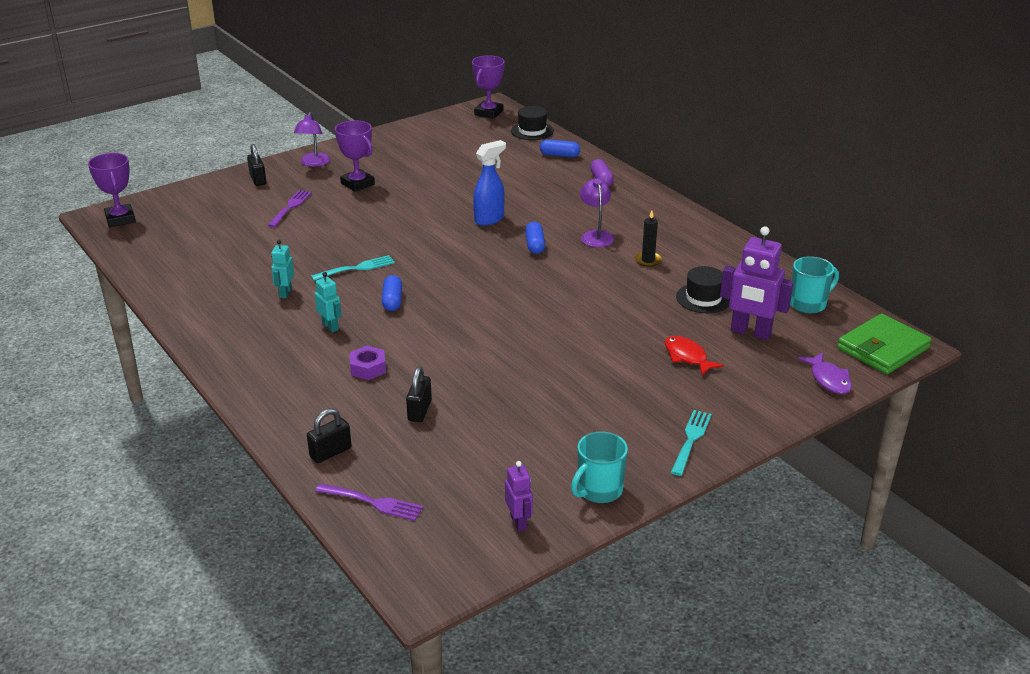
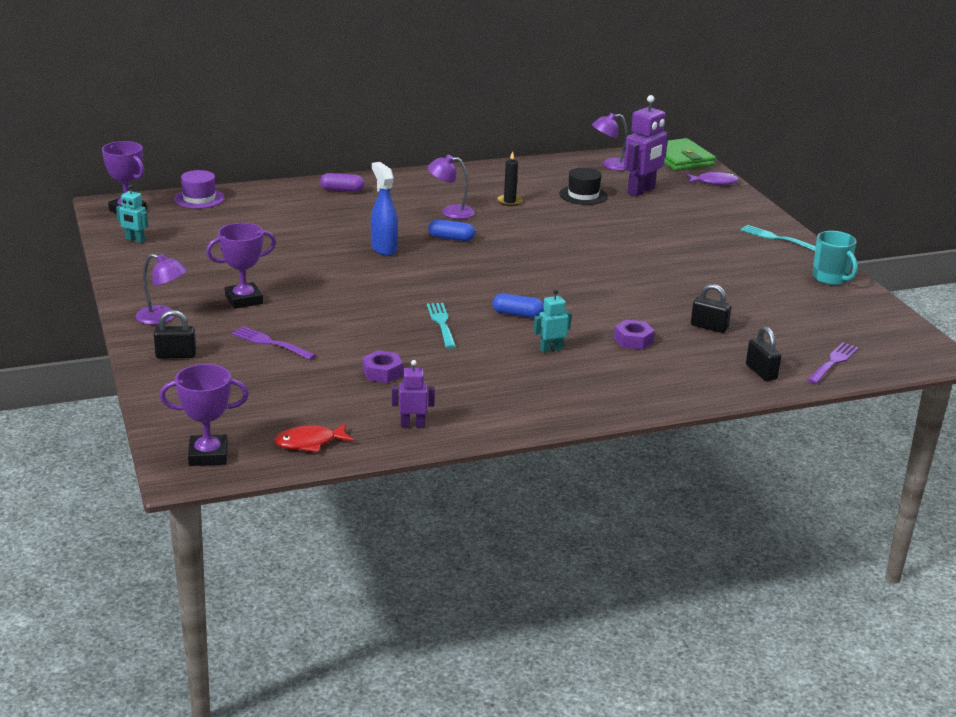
camera: 75 degrees left, 5 degrees down
(258, 258) = (382, 373): none -> purple nut
(285, 293) = (470, 365): turquoise robot -> turquoise robot (135, 240)
(518, 522) = (864, 311): purple robot -> purple robot (412, 425)
(532, 131) = (199, 198): black hat -> purple hat
(559, 155) = (271, 197): blue capsule -> none
(687, 357) = (667, 217): red fish -> red fish (309, 443)
(808, 304) = (610, 165): turquoise mug -> purple lamp

